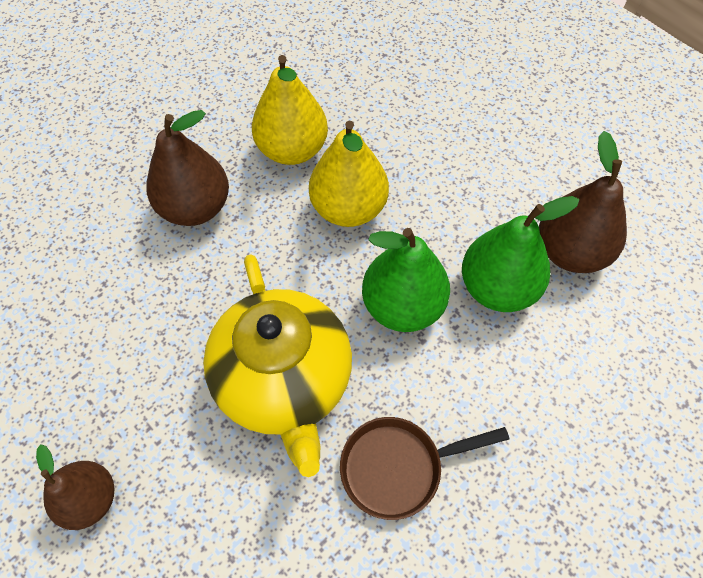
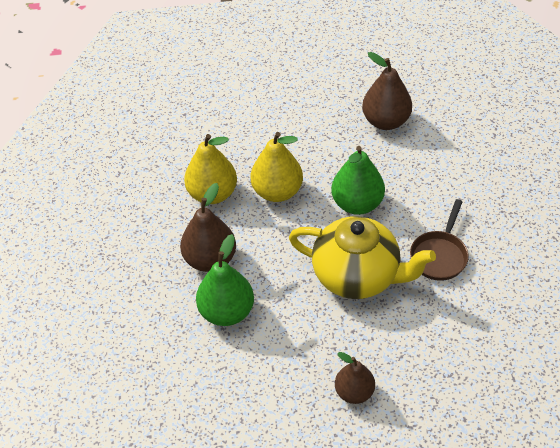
camera: 50 degrees left, 10 degrees down
(497, 288) = (380, 161): green pear -> green pear (227, 312)

